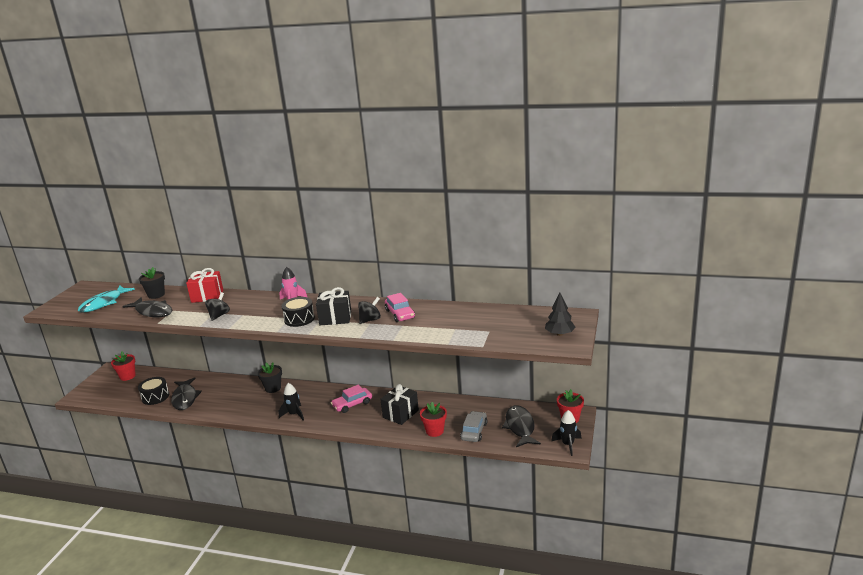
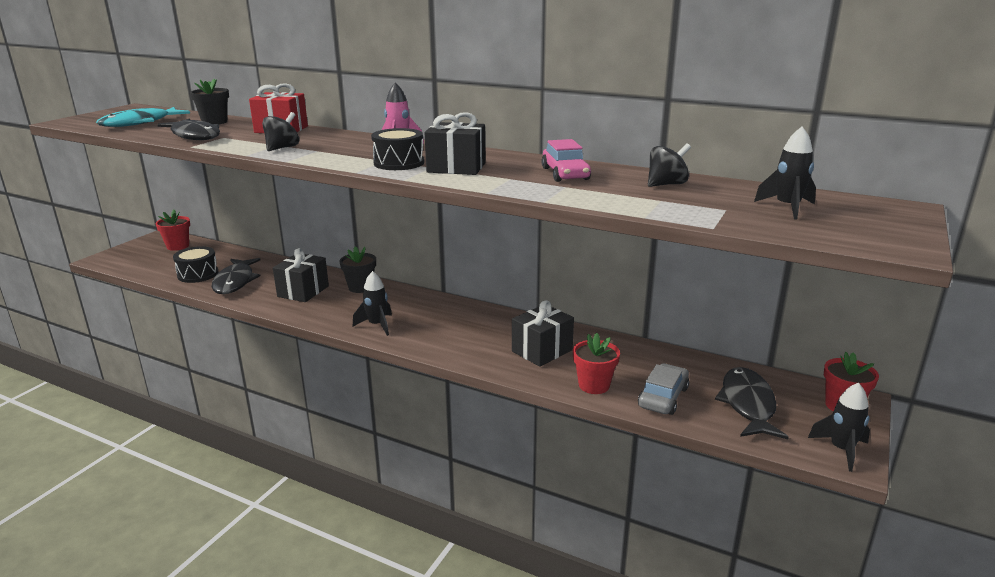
camera: 10 degrees right, 0 degrees up
(235, 398) = (303, 291): none -> black gift
(352, 404) = (469, 325): pink car -> none
(370, 320) = (512, 175): black spinning top -> black spinning top (666, 184)
(520, 324) = (787, 208): none -> black rocket
(560, 334) = (872, 228): black tree -> none

